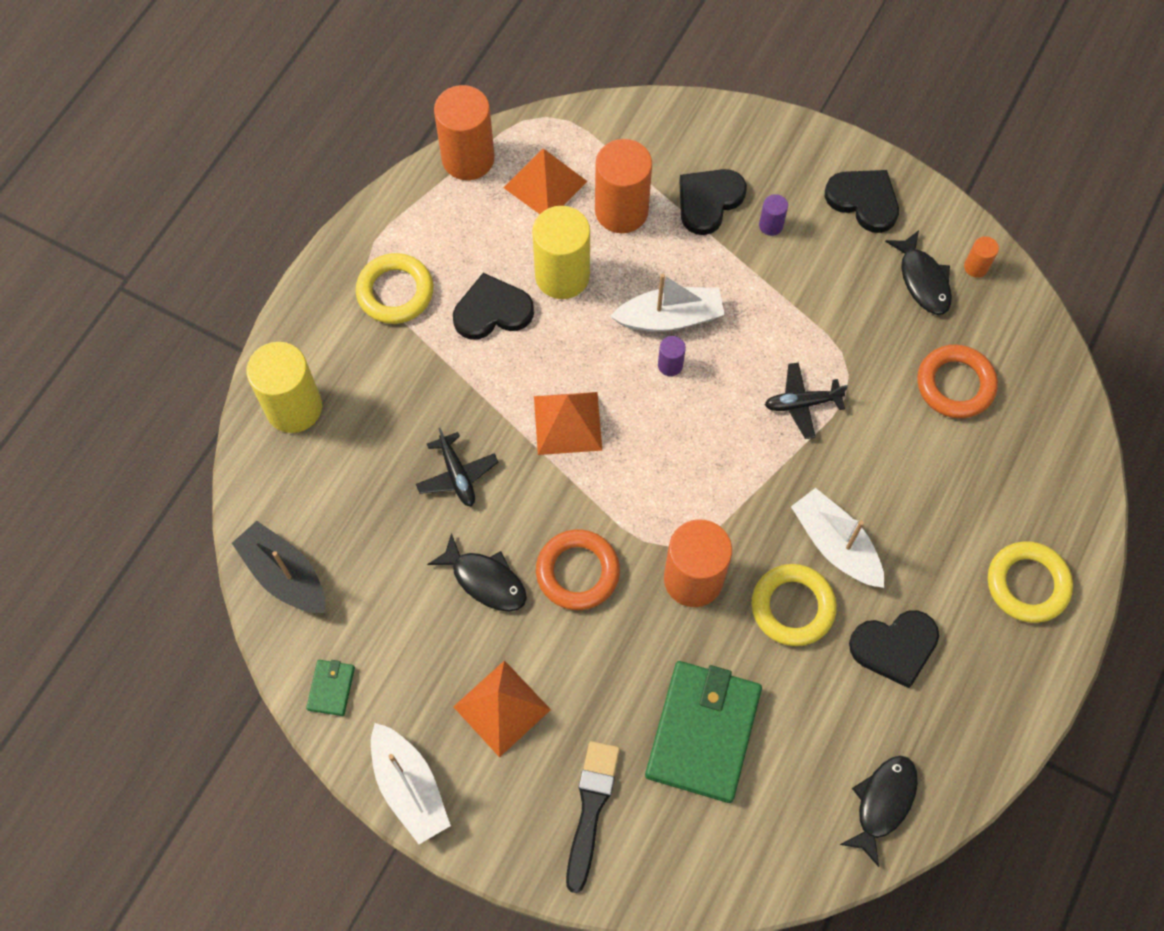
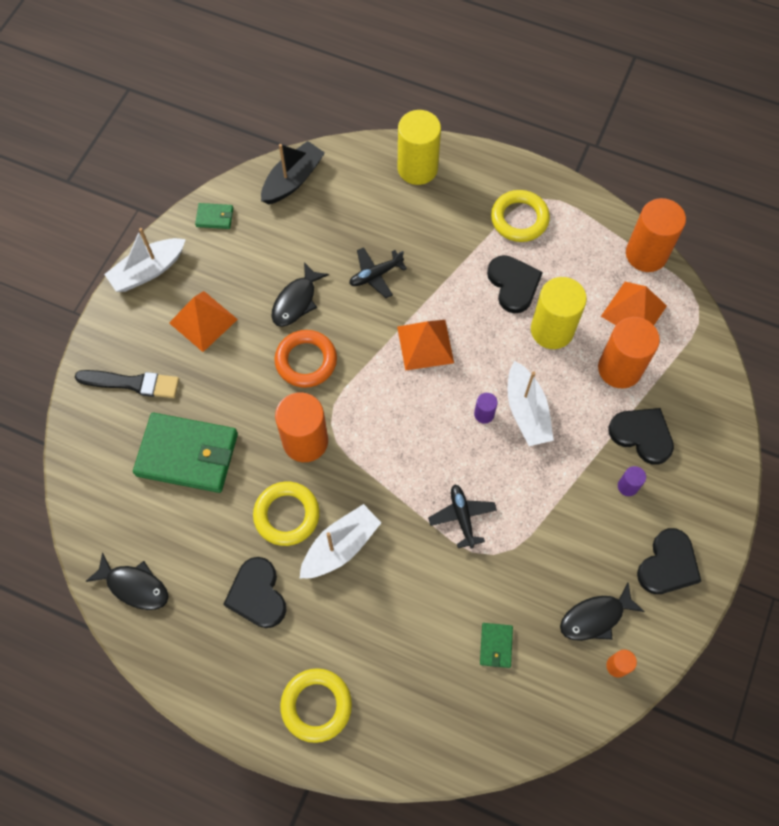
camera: 85 degrees right, 0 degrees up
(955, 384) = (496, 645): orange ring -> green wallet

